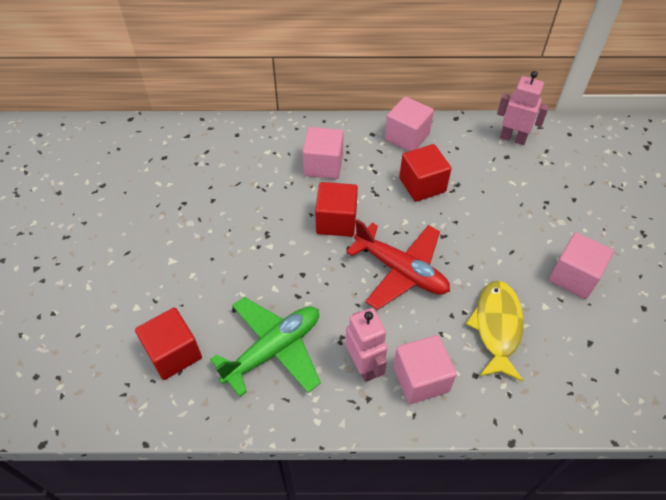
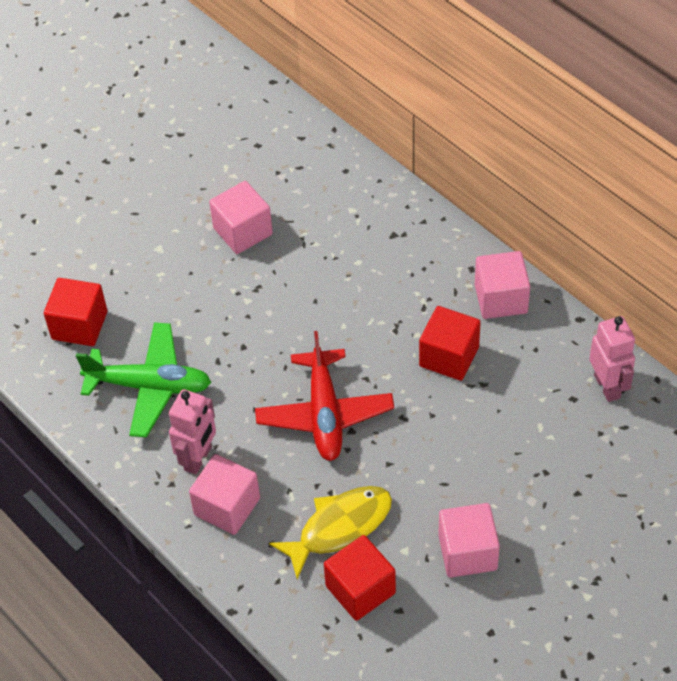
camera: 50 degrees right, 0 degrees up
(323, 165) = (384, 263): pink cube -> pink cube (243, 231)
(336, 221) = (328, 325): red cube -> red cube (360, 589)

